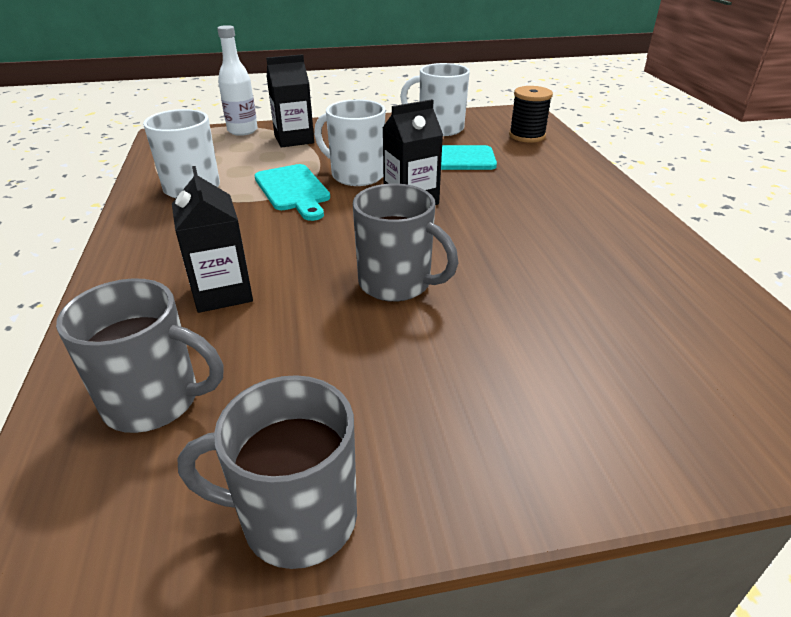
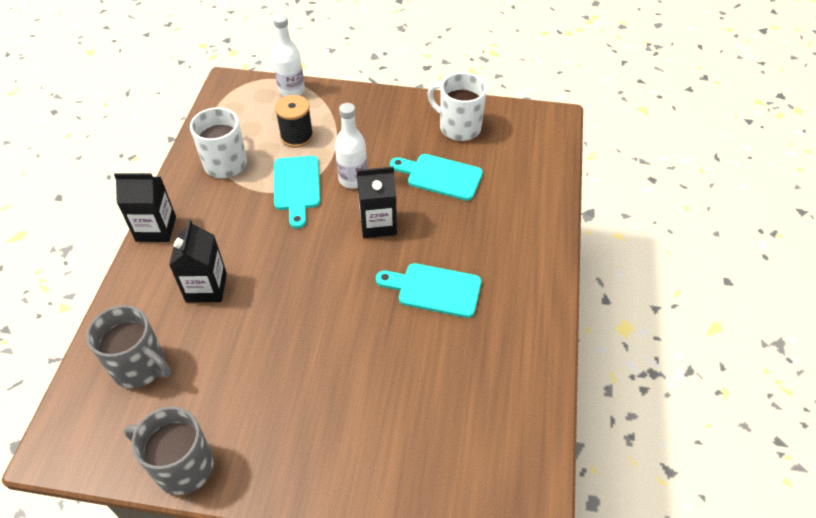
camera: 20 degrees right, 15 degrees up
(294, 139) = (327, 114): black carton -> black carton (156, 229)
(356, 175) = (353, 179): white mug -> white bottle
(397, 284) = (319, 313): grey mug -> none
(520, 236) = (434, 290): none -> turquoise cutting board
(527, 136) = (530, 159): black spool -> black spool (297, 136)

